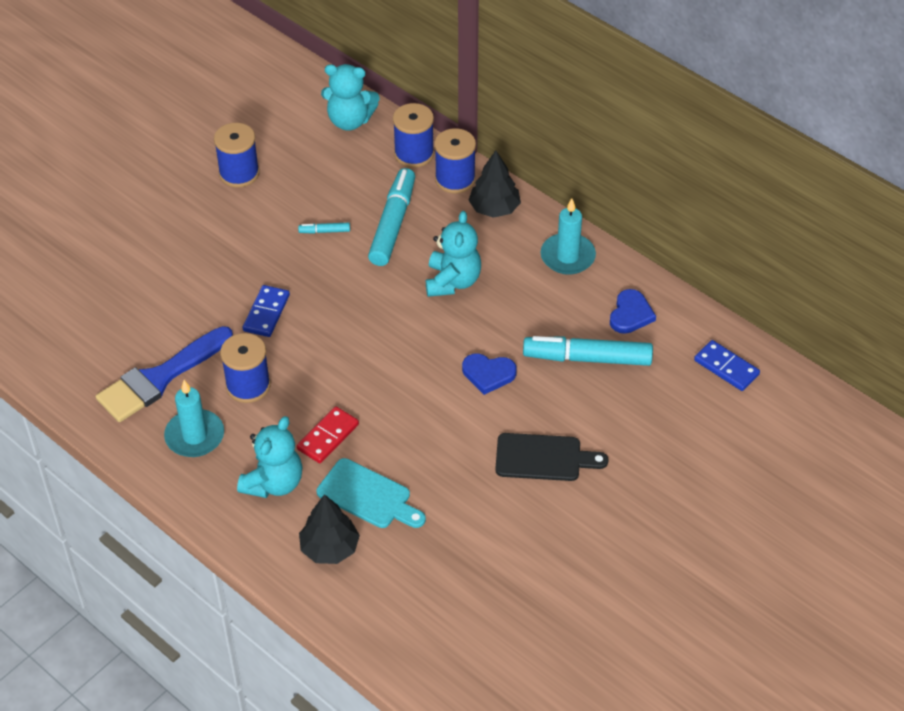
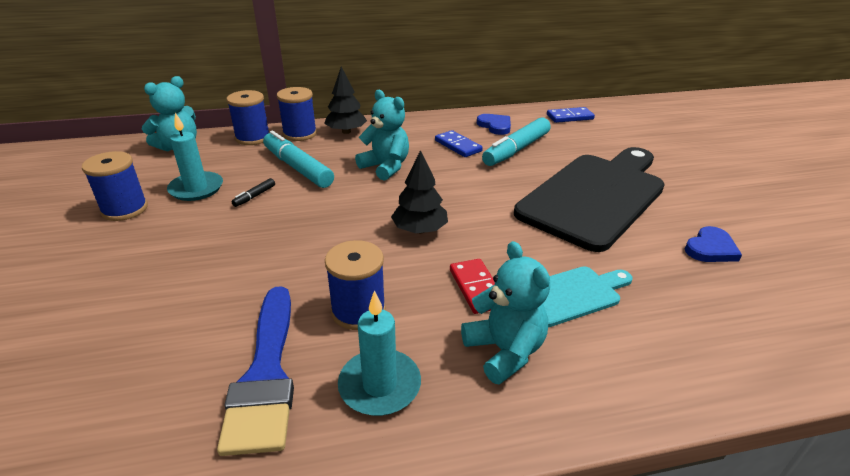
camera: 55 degrees left, 15 degrees down
(266, 313) = (290, 260): blue domino -> blue domino (458, 146)
(324, 231) = (254, 196): turquoise marker -> black marker
(329, 548) = (625, 349): black tree -> black tree (419, 230)
(488, 374) = (490, 187): blue heart -> blue heart (710, 248)
(544, 458) = (595, 196): black cutting board -> black cutting board, size x2.11
(567, 256) = (422, 126): turquoise candle -> turquoise candle (196, 188)

